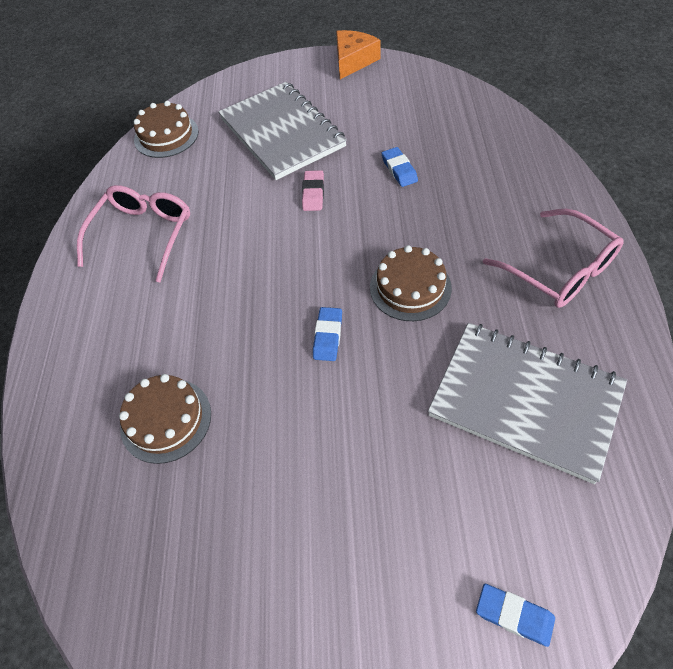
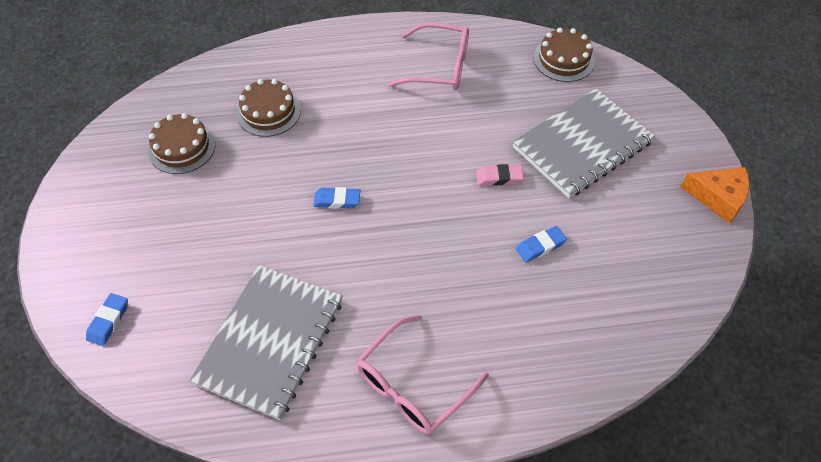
camera: 80 degrees right, 0 degrees up
(410, 287) = (388, 257): brown cake -> brown cake (182, 147)

